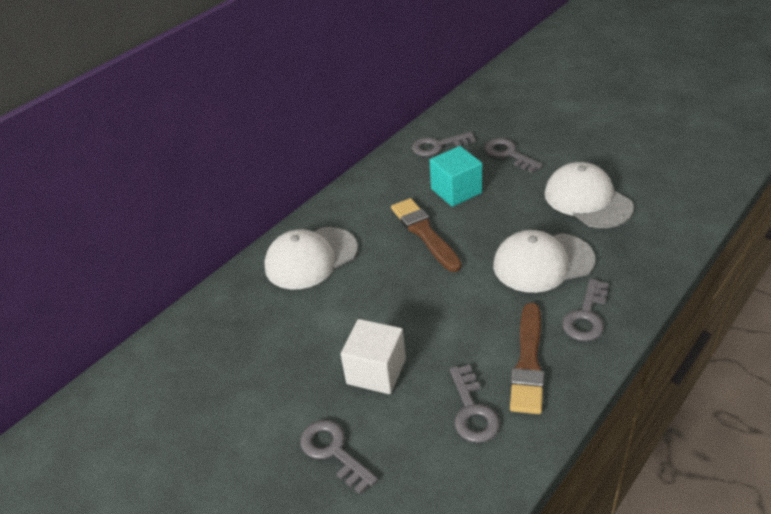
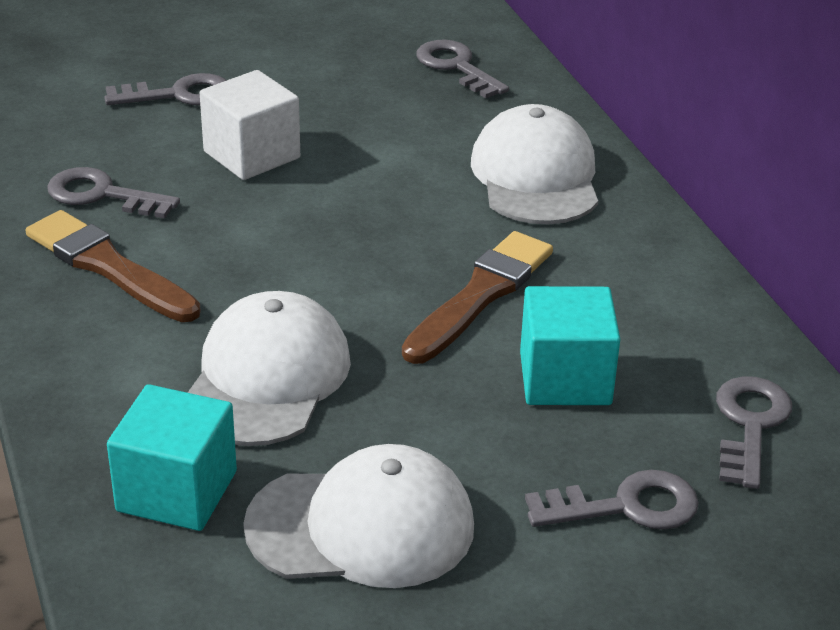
camera: 115 degrees right, 5 degrees down
(424, 233) = (480, 295): brown brush -> brown brush turned 60 degrees counterclockwise
(586, 316) = (111, 358): grey key -> grey key (457, 67)
(629, 250) = (177, 491): none -> turquoise cube

